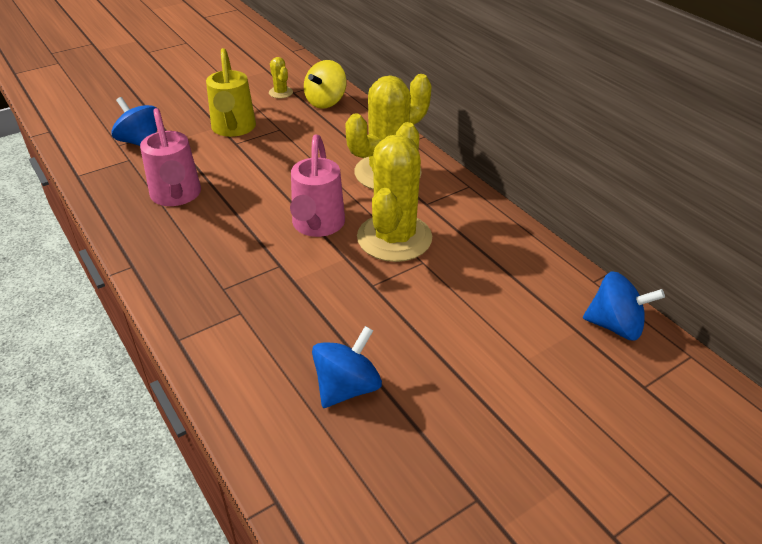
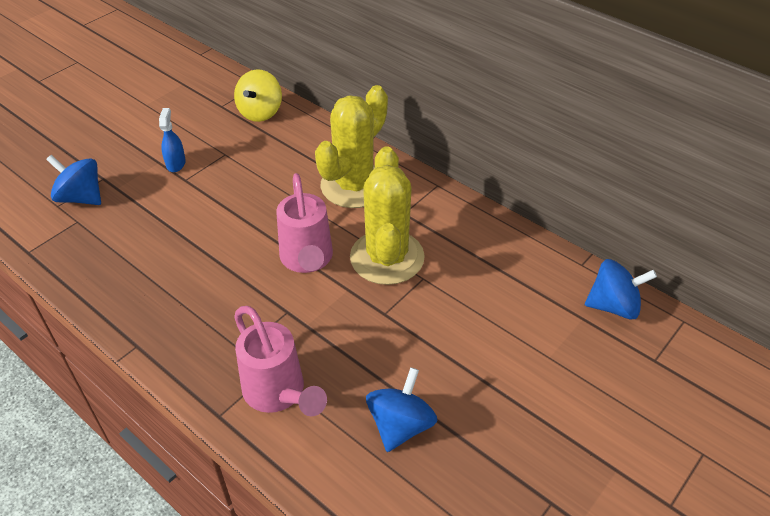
camera: 15 degrees left, 5 degrees up
(176, 197) = (149, 256): pink watering can -> pink watering can (279, 394)
(233, 129) = (176, 163): yellow watering can -> blue spray bottle
(280, 92) = (208, 109): yellow cactus -> none

